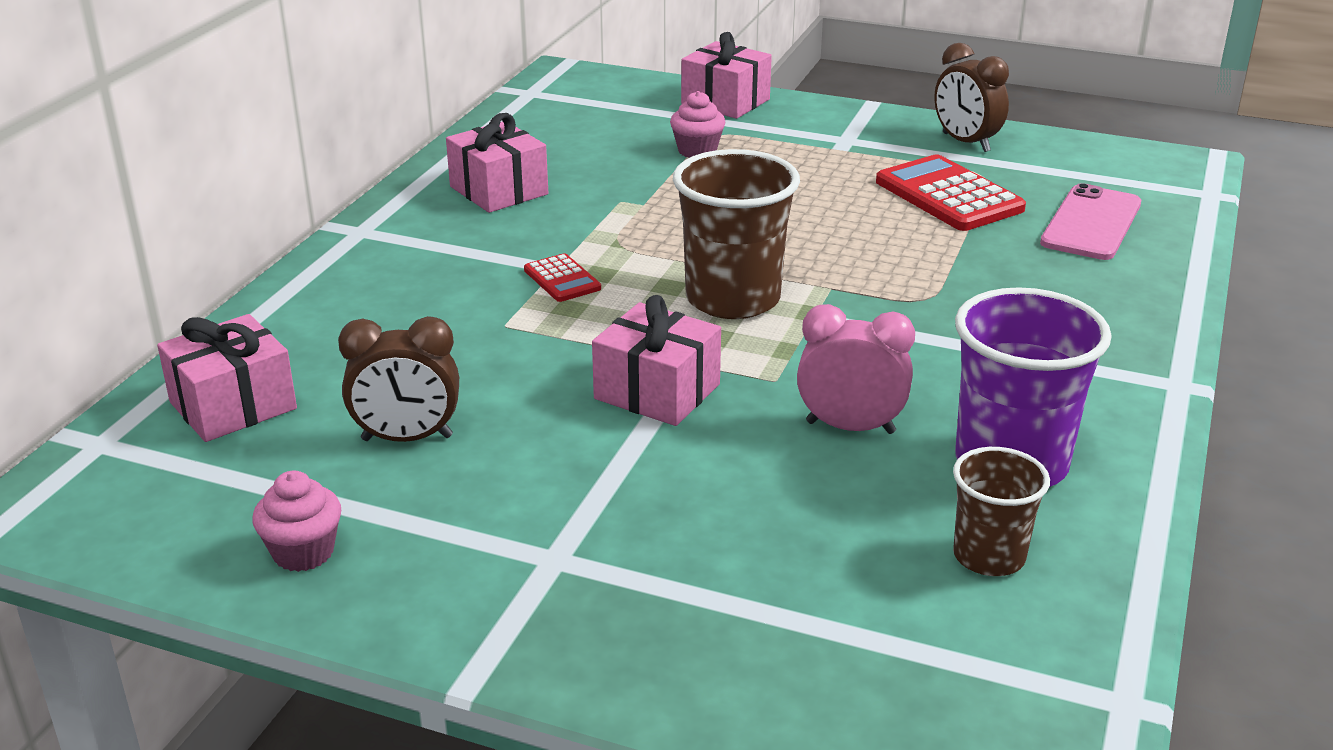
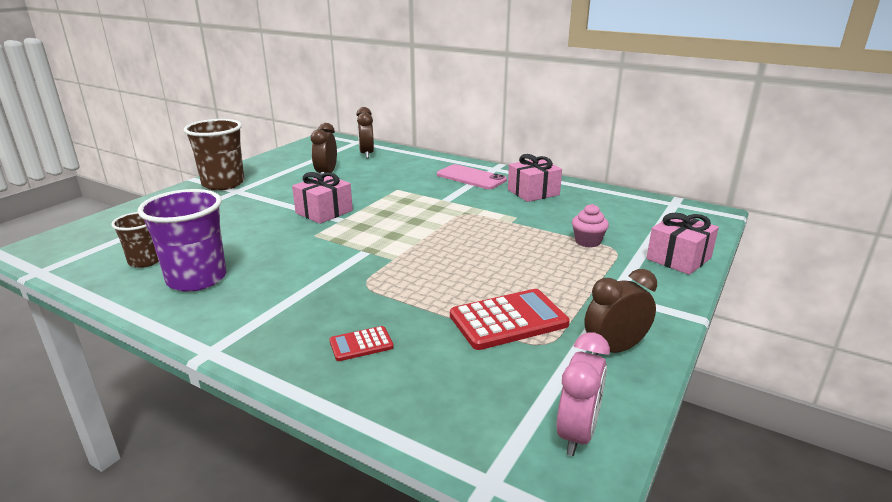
camera: 100 degrees right, 5 degrees down
(233, 405) = (366, 154): pink gift -> brown clock
(303, 552) = (276, 162): pink cupcake -> none
(562, 279) = (433, 200): red calculator -> red calculator (361, 344)
(732, 299) = (394, 233): brown cup -> brown cup (223, 184)
(850, 427) = (262, 246): pink clock -> pink clock (577, 433)
(1091, 223) = (444, 378): pink phone -> pink phone (471, 177)

